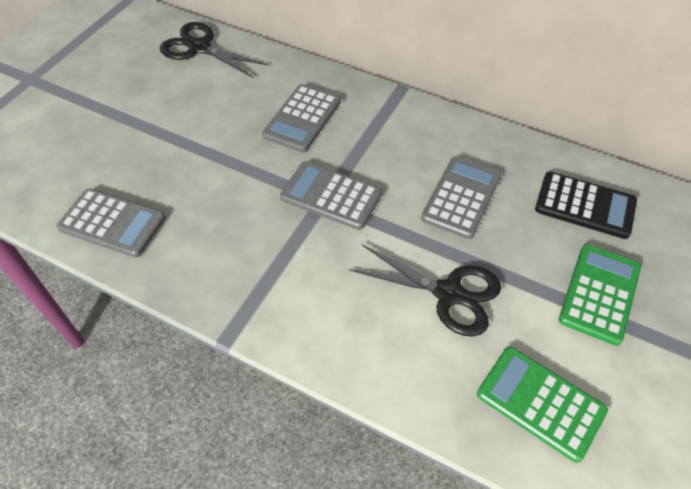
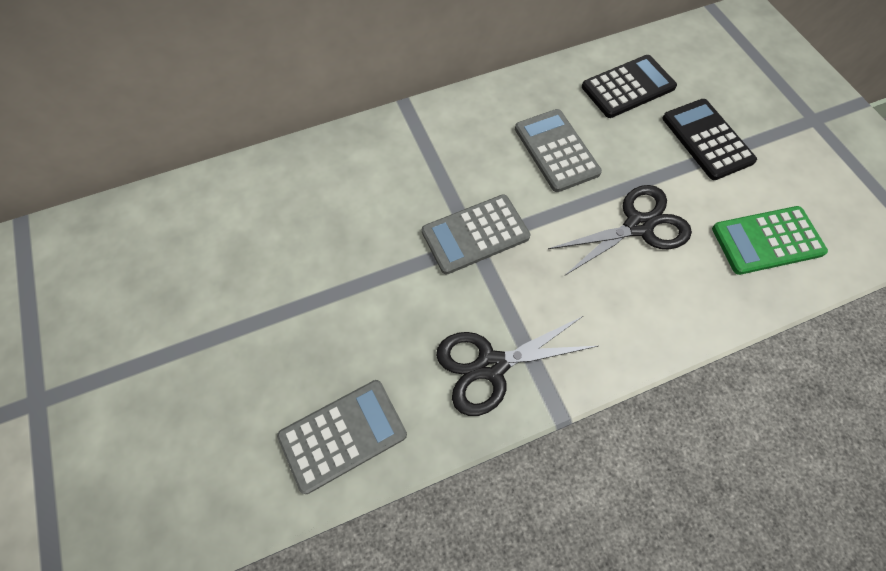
camera: 50 degrees left, 10 degrees up
(199, 48) = (179, 212): black scissors -> black scissors (490, 366)
(302, 118) = (366, 194): grey calculator -> none
(599, 293) = (707, 139): green calculator -> black calculator

